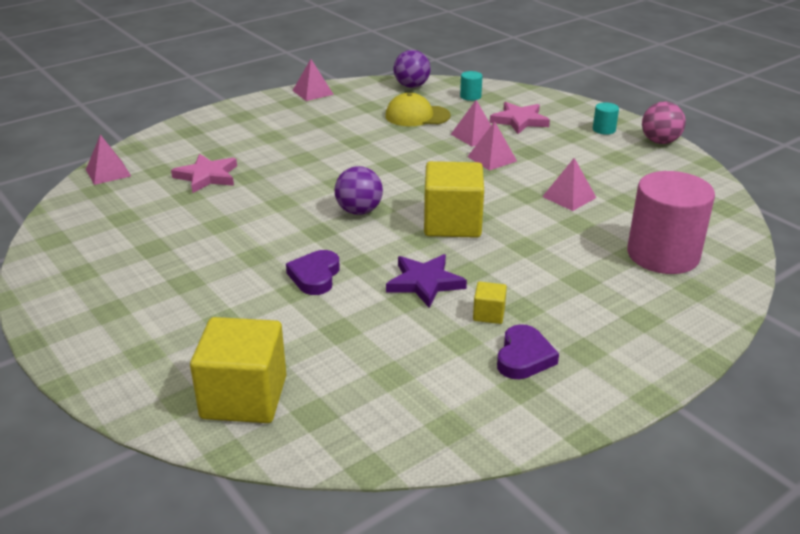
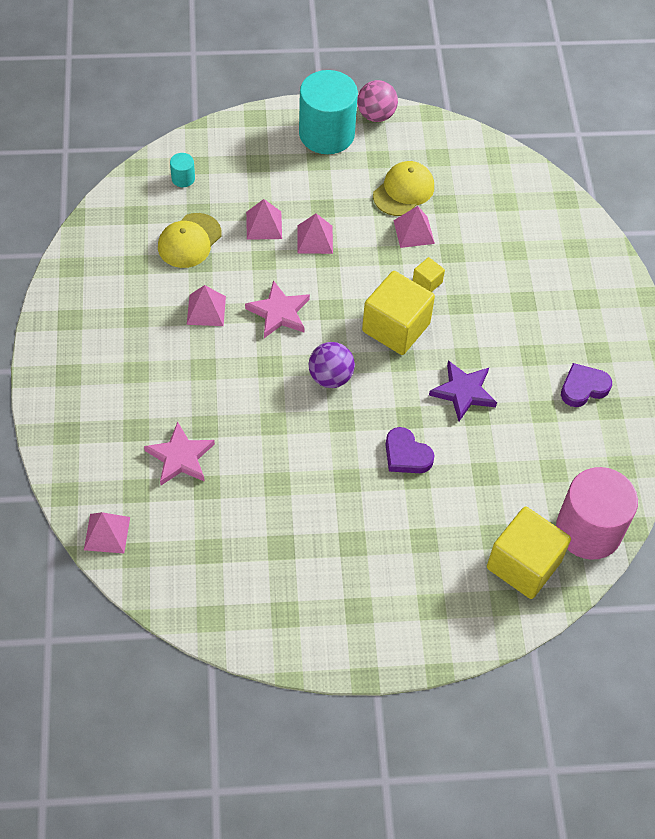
camera: 60 degrees left, 25 degrees up
(312, 92) = (62, 291): pink pyramid -> pink pyramid (206, 310)
(411, 86) = (120, 207): purple ball -> none
(489, 314) = (526, 377): yellow cube -> yellow cube (427, 282)
(519, 121) = (262, 176): pink star -> pink star (279, 312)
(524, 357) = (583, 388): purple heart -> purple heart turned 75 degrees counterclockwise
(604, 129) = (326, 134): turquoise cylinder -> turquoise cylinder, size x2.44
(604, 178) = (403, 191): none -> yellow cap
(663, 255) = (528, 234): pink cylinder -> pink cylinder (588, 530)

